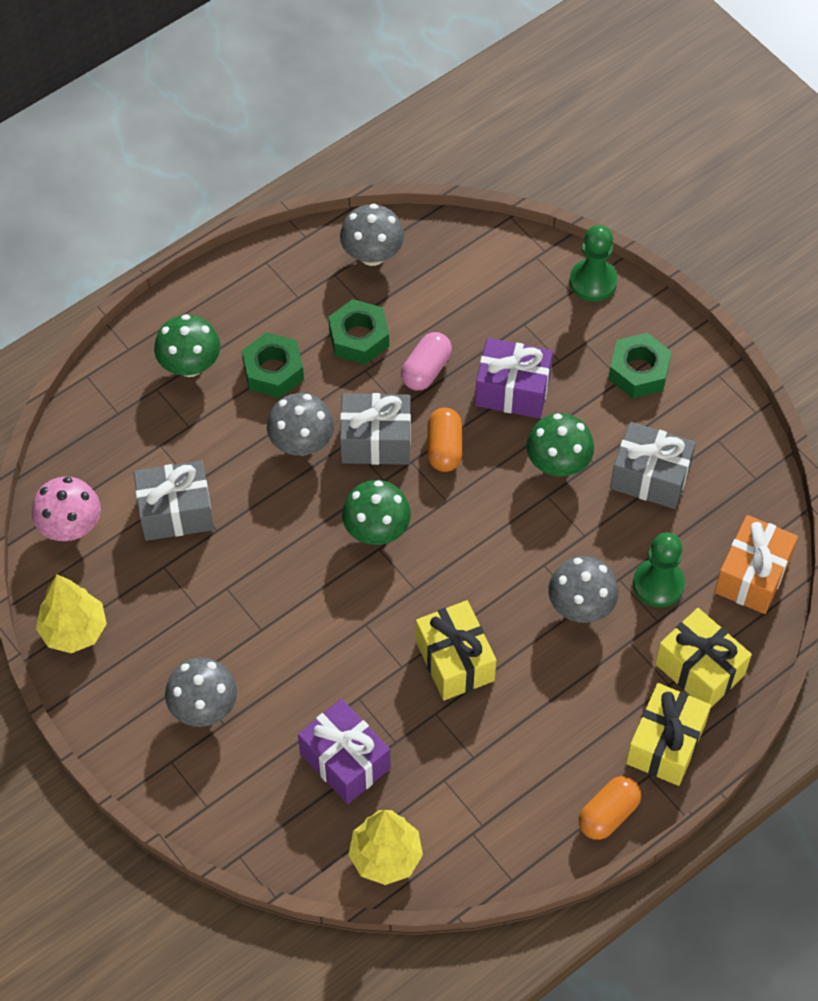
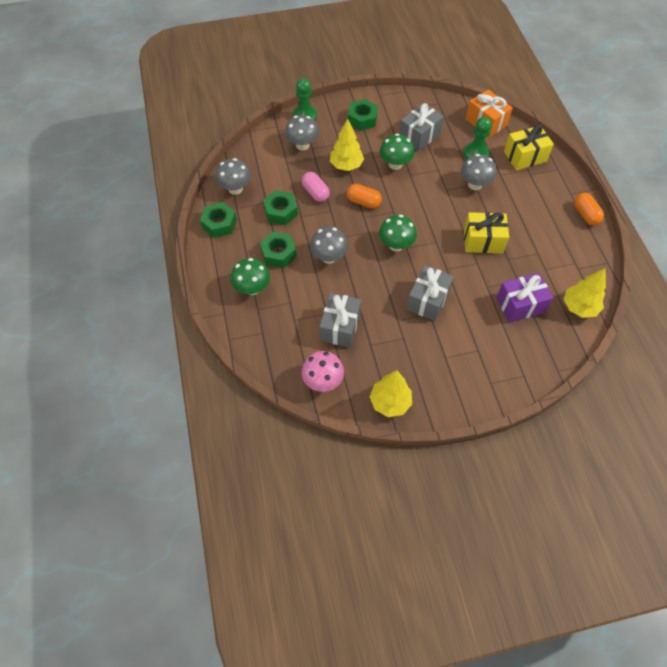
camera: 65 degrees left, 0 degrees up
(204, 708) = (465, 356): grey mushroom -> grey mushroom (302, 145)
(289, 266) = (219, 224): none -> green nut
(376, 441) = (344, 226): grey gift -> grey gift (428, 300)
(512, 390) = (346, 165): purple gift -> yellow tree
(665, 744) = (557, 182): yellow gift -> none

